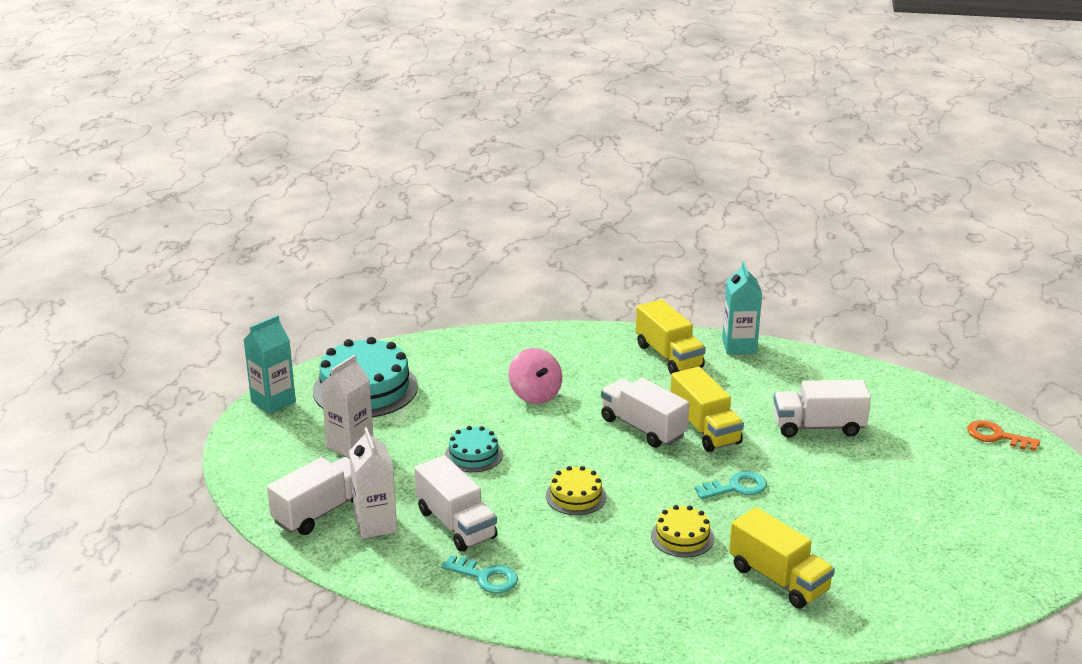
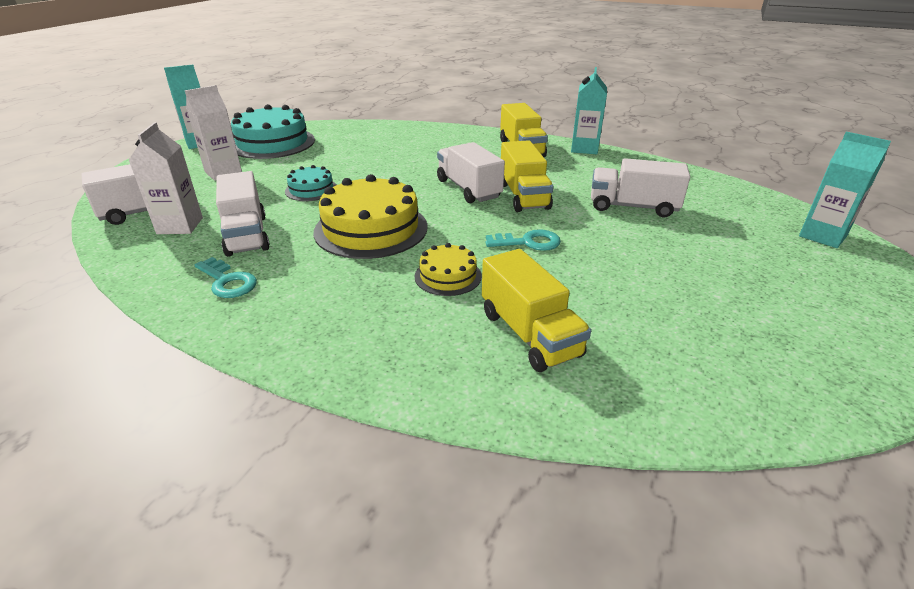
camera: 15 degrees right, 5 degrees up
(535, 394) = (396, 159): pink spinning top -> none
(576, 496) = (371, 229): yellow cake -> yellow cake, size x1.92
(996, 436) = (822, 236): orange key -> turquoise carton

